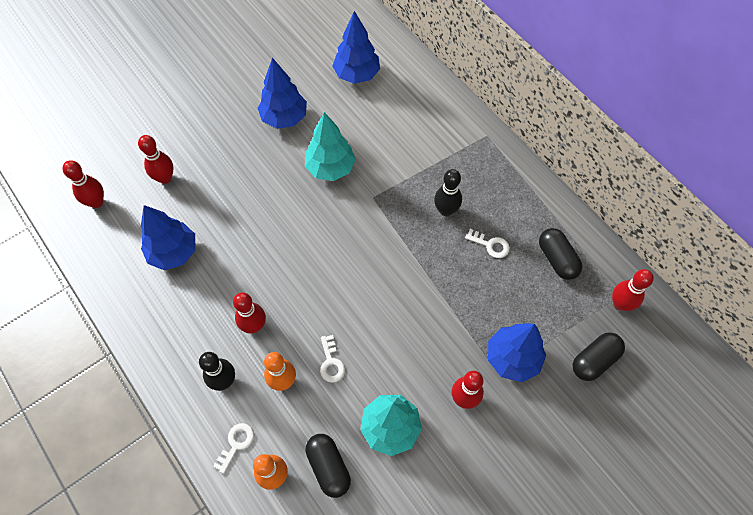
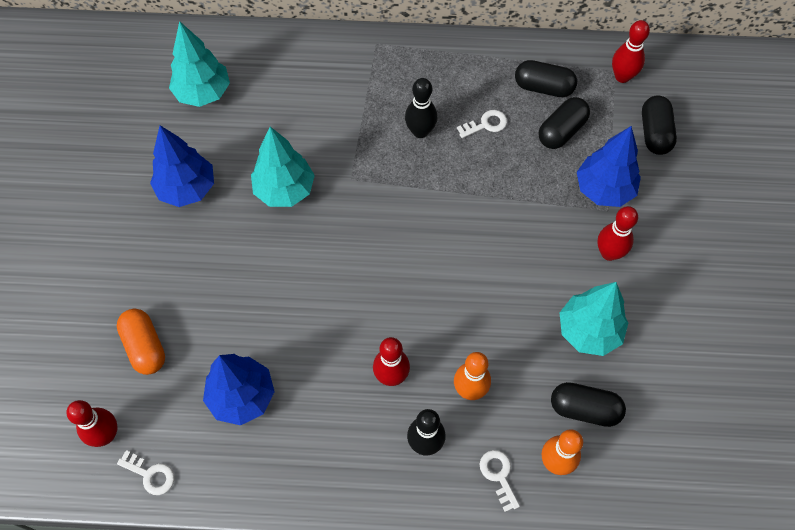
camera: 50 degrees left, 0 degrees up
(165, 178) = (145, 347): red bowling pin -> orange capsule
(331, 362) = (487, 335): white key -> white key (150, 474)
(357, 74) = (203, 93): blue tree -> turquoise tree
(533, 296) = (561, 131): none -> black capsule

